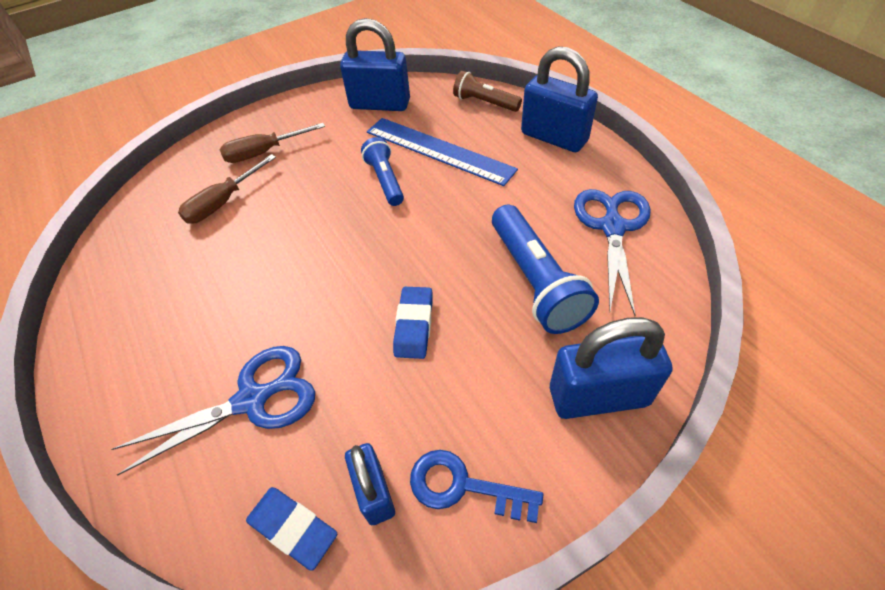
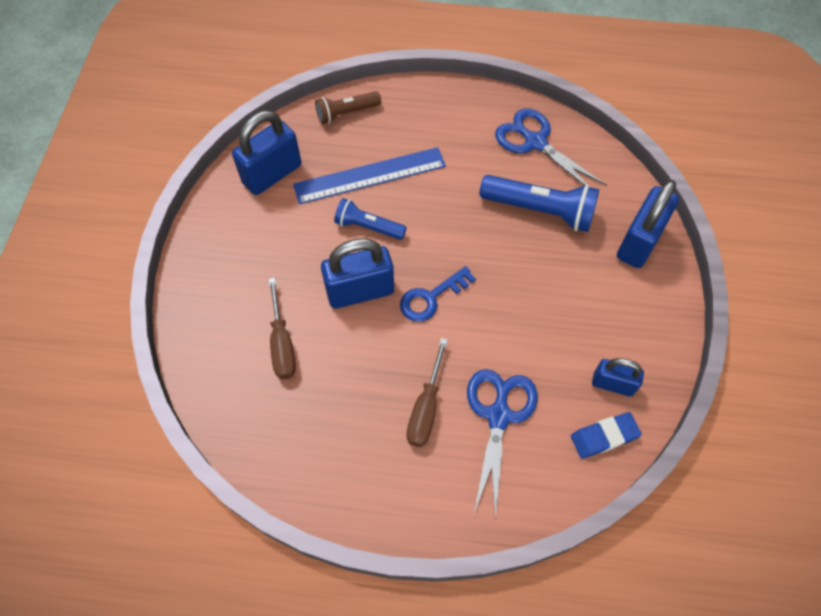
camera: 55 degrees left, 10 degrees up
(264, 153) = (247, 285): brown screwdriver -> brown screwdriver (426, 408)
(414, 325) = (517, 294): blue eraser -> none
(463, 486) = (641, 340): blue key -> blue key (431, 298)
(554, 137) = (427, 105): blue padlock -> blue padlock (360, 291)

